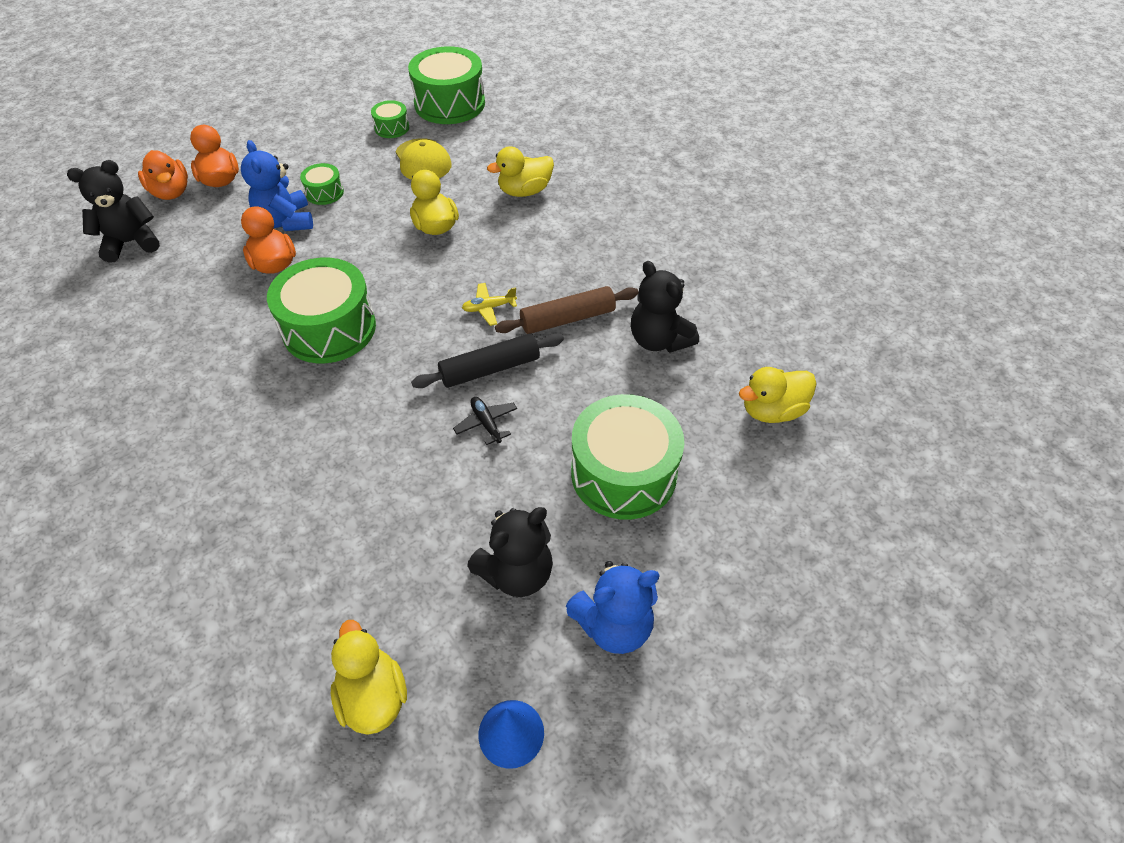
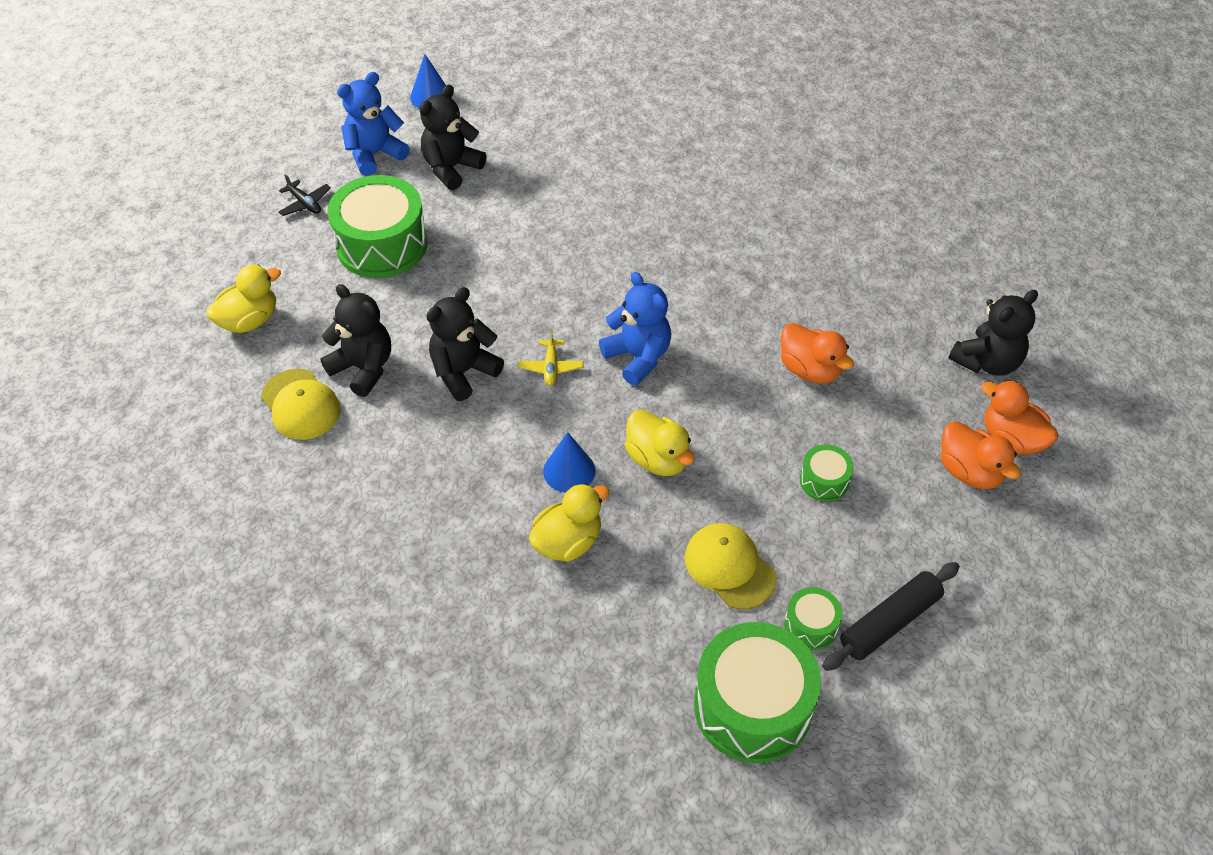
camera: 165 degrees right, 0 degrees up
(286, 221) = (839, 427): blue teddy bear -> blue teddy bear (638, 357)
(329, 328) = (702, 312): green drum -> none
(373, 696) = (523, 96): yellow duck -> none
(486, 423) = (511, 259): black plane -> black plane (305, 203)
(489, 308) = (551, 367): yellow plane -> yellow plane turned 120 degrees clockwise
(490, 369) = (526, 306): black rolling pin -> black rolling pin (889, 622)
(506, 231) = (569, 471): none -> blue cone
(567, 319) = (463, 372): brown rolling pin -> black teddy bear
(718, 319) = (300, 405): none -> yellow cap

